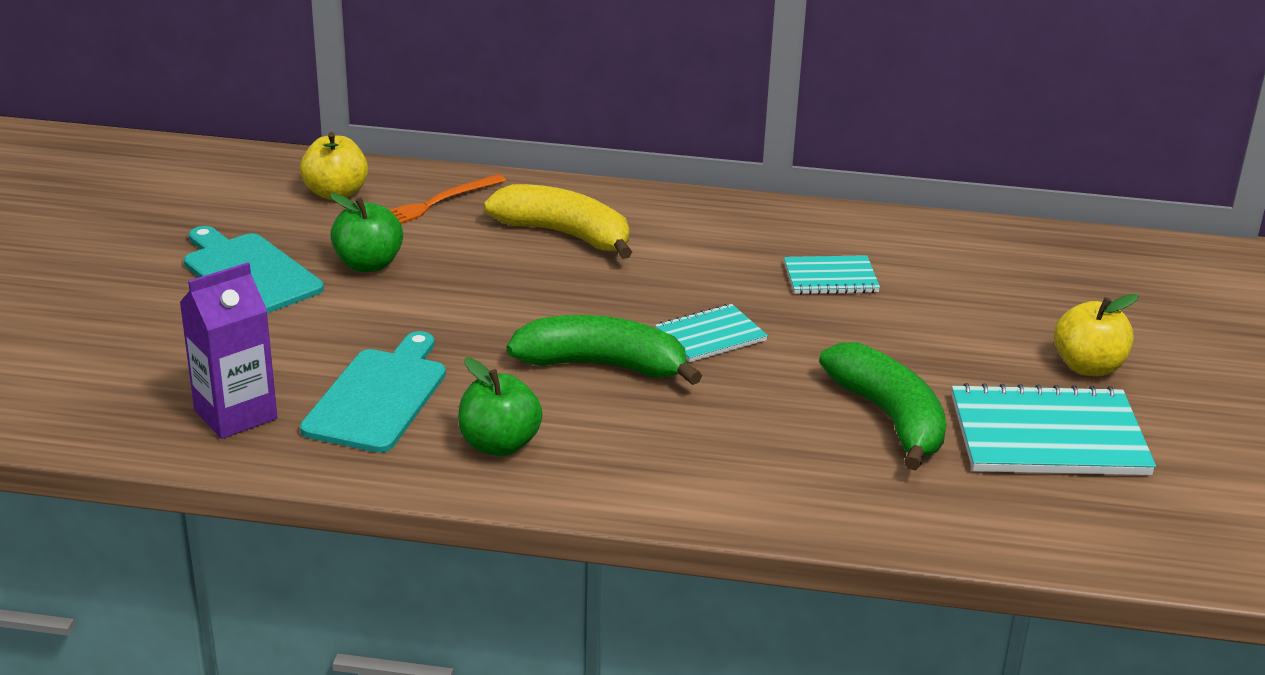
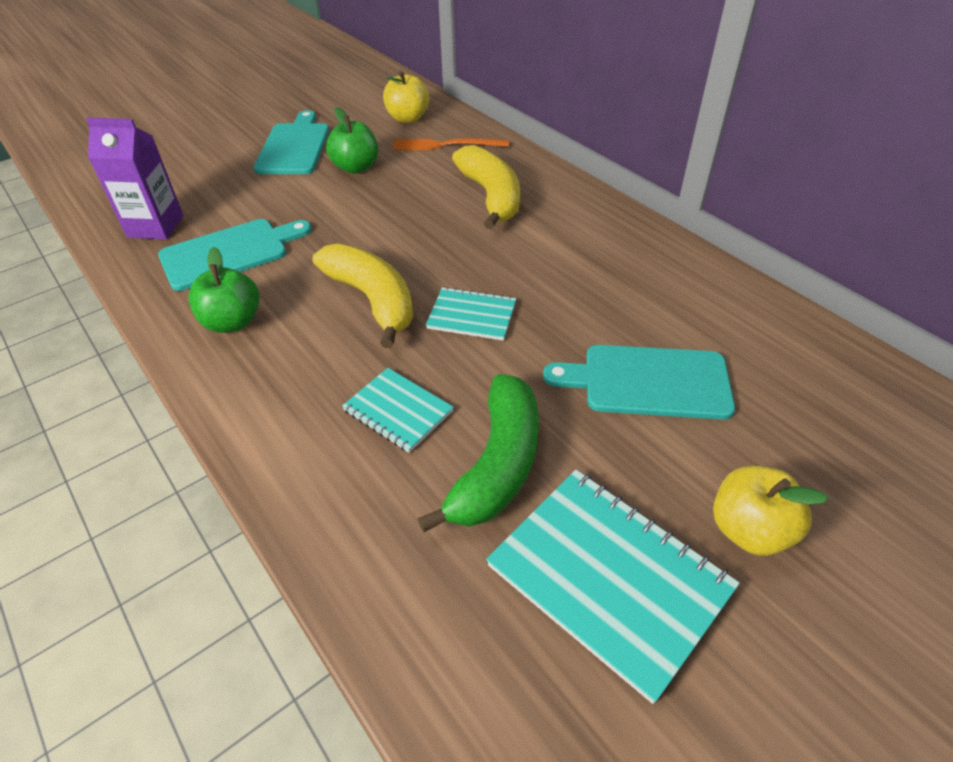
camera: 45 degrees right, 15 degrees up
(602, 365) = (372, 300): green banana -> yellow banana
(830, 278) = (627, 315): turquoise notebook -> turquoise notebook (398, 411)
(912, 315) = (648, 382): none -> turquoise cutting board

